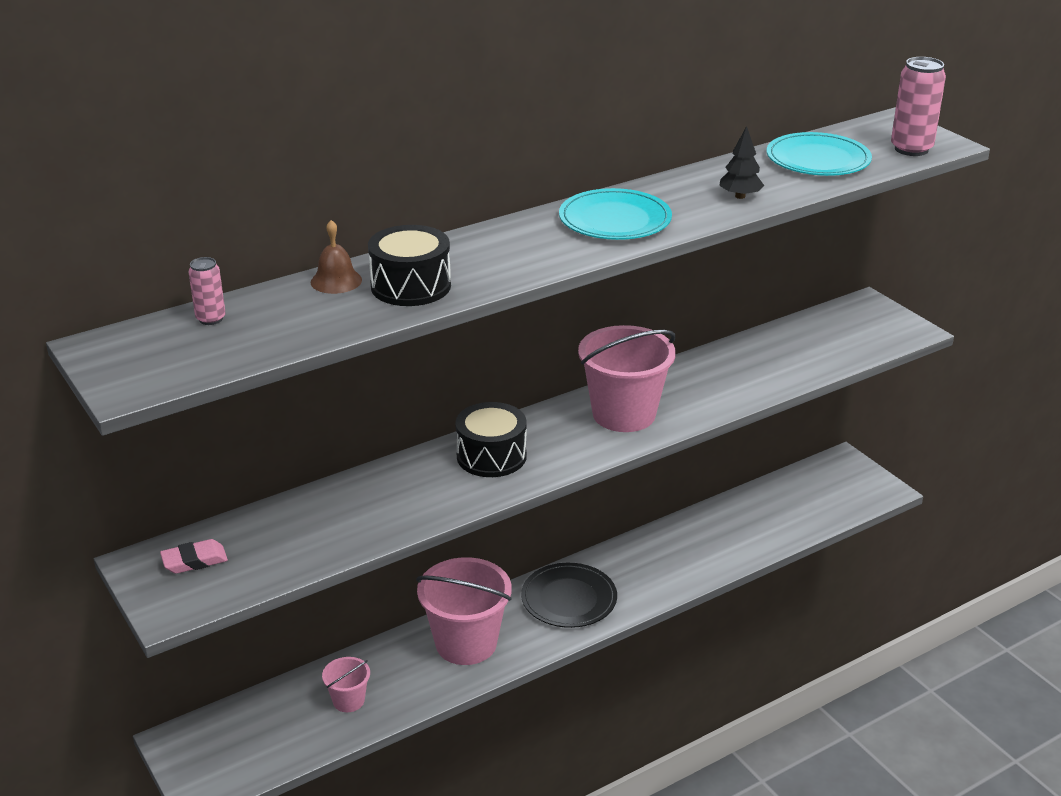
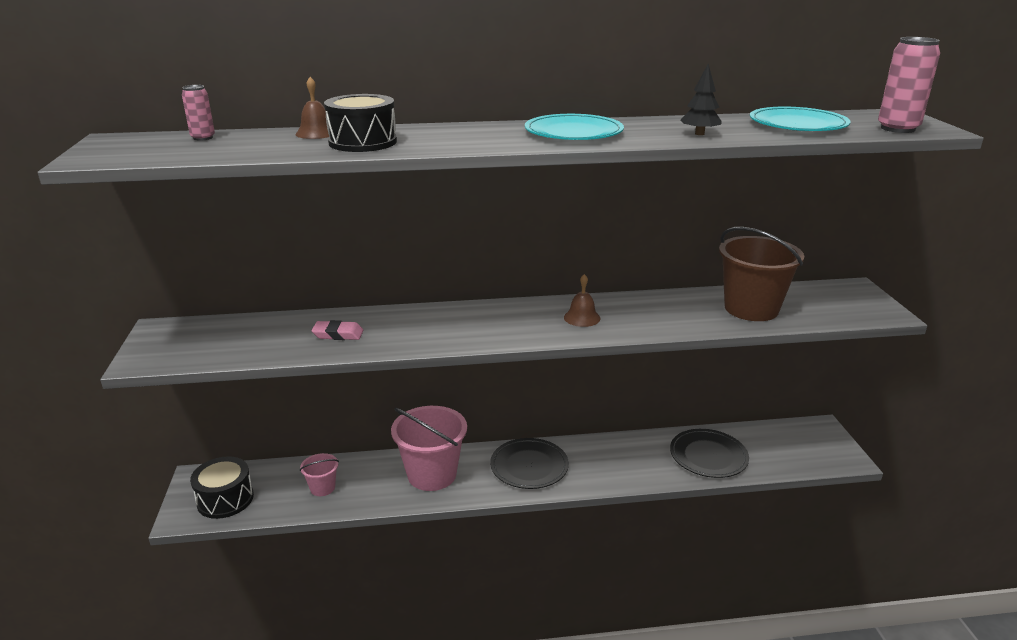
camera: 25 degrees right, 5 degrees down
(194, 561) = (191, 335): pink eraser -> pink eraser (338, 334)
(491, 456) = (455, 322): black drum -> black drum (225, 499)
(624, 414) = (582, 317): pink bucket -> brown bell
(749, 528) = (708, 456): none -> black plate
(784, 357) = (751, 309): none -> brown bucket

